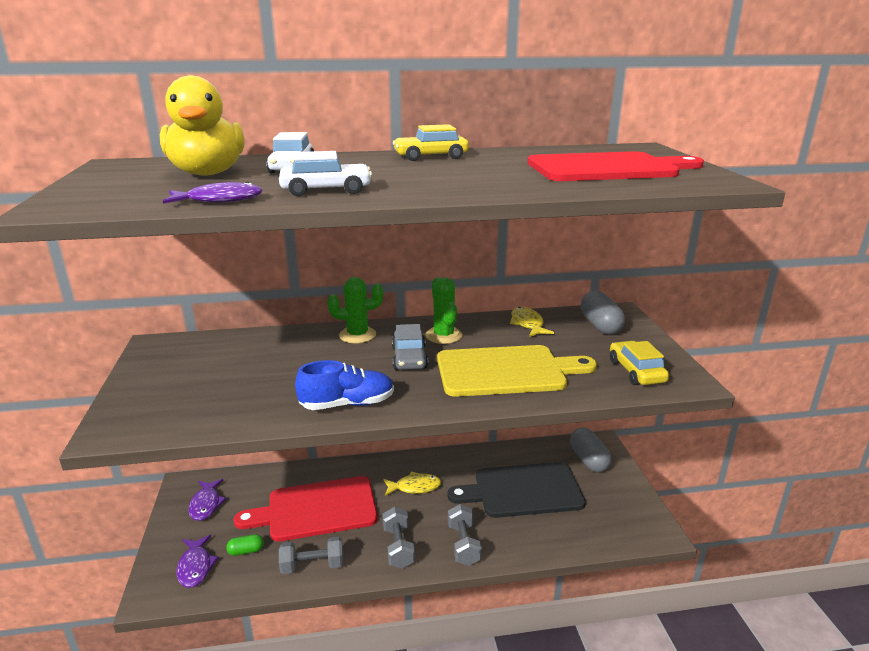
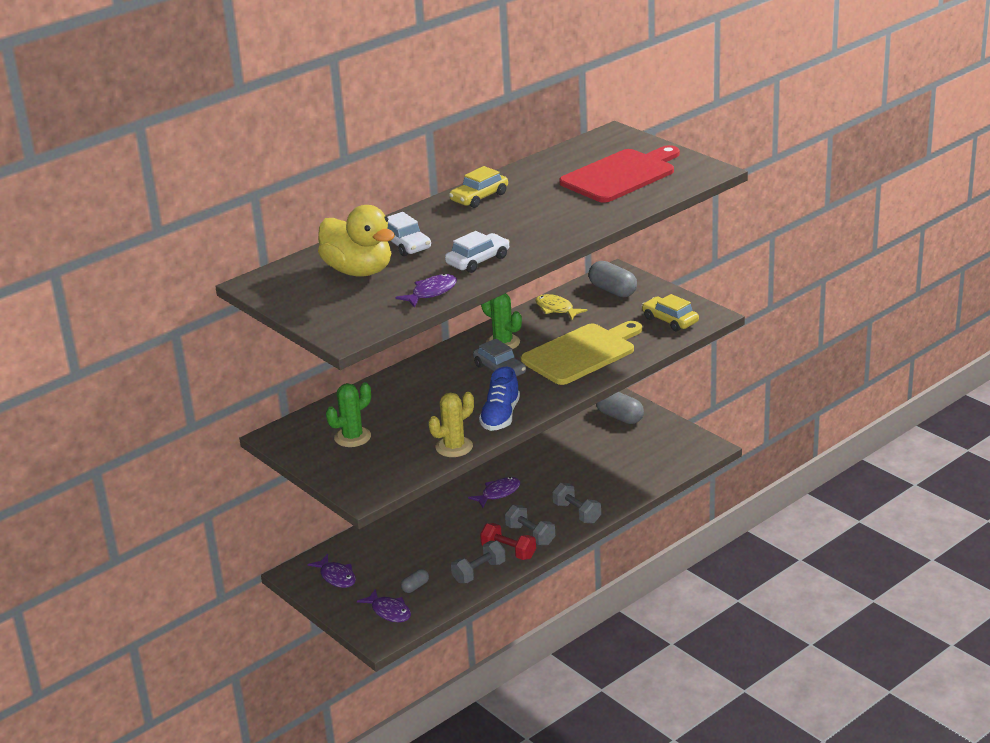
camera: 30 degrees left, 5 degrees up
(246, 551) = (415, 587): green capsule -> grey capsule
(260, 418) = (454, 447): none -> yellow cactus
(316, 509) = (436, 540): red cutting board -> none
(347, 404) = (500, 416): blue shoe -> blue shoe turned 150 degrees clockwise
(357, 335) = (434, 367): green cactus -> green cactus (352, 437)
(361, 556) = (508, 551): none -> red dumbbell
(414, 487) = (498, 493): yellow fish -> purple fish
(523, 490) = (587, 460): black cutting board -> none

